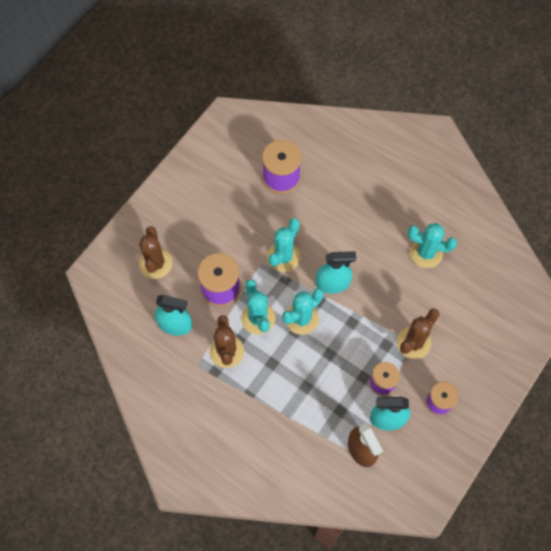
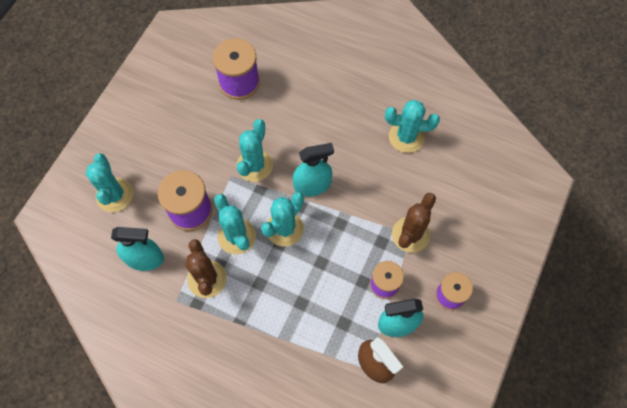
camera: 10 degrees left, 0 degrees up
(155, 263) = (114, 195): brown cactus -> turquoise cactus

